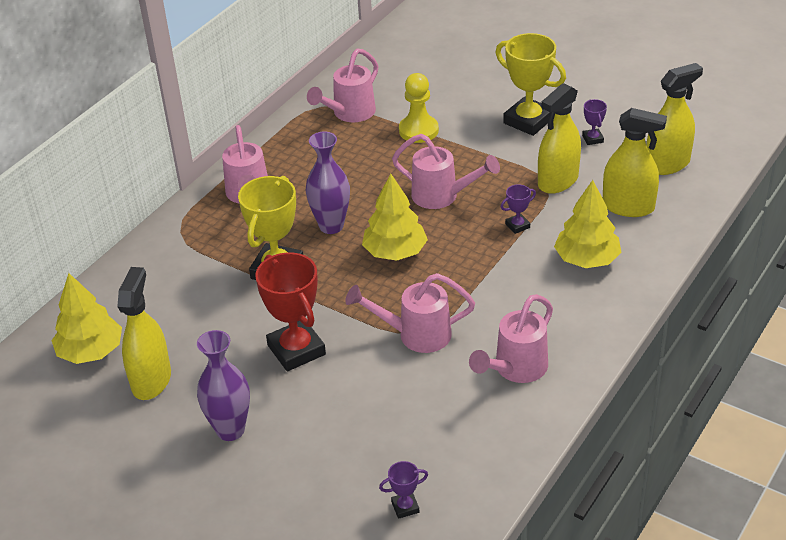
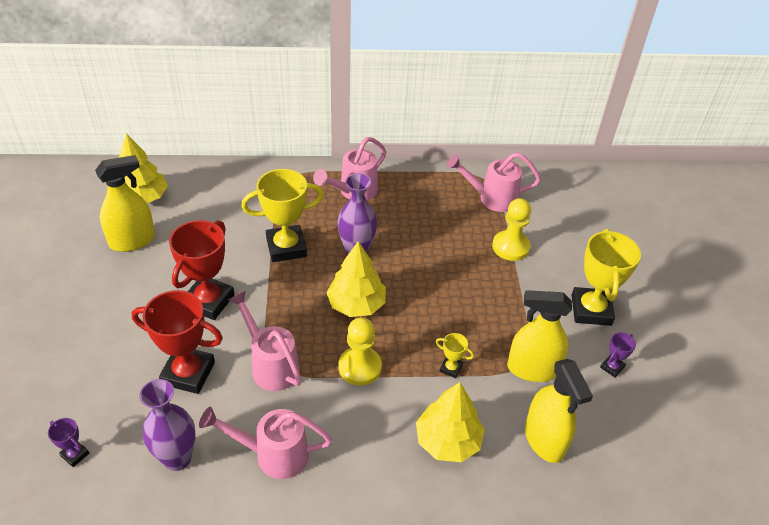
camera: 50 degrees right, 5 degrees up
(230, 430) = (106, 307): purple vase -> purple vase (177, 458)
(375, 395) = (188, 373): none -> red trophy
(442, 196) = (445, 301): pink watering can -> none
(468, 279) = (360, 367): none -> yellow pawn
(517, 226) = (451, 368): purple trophy -> yellow trophy
(667, 164) = (632, 443): yellow spray bottle -> none

